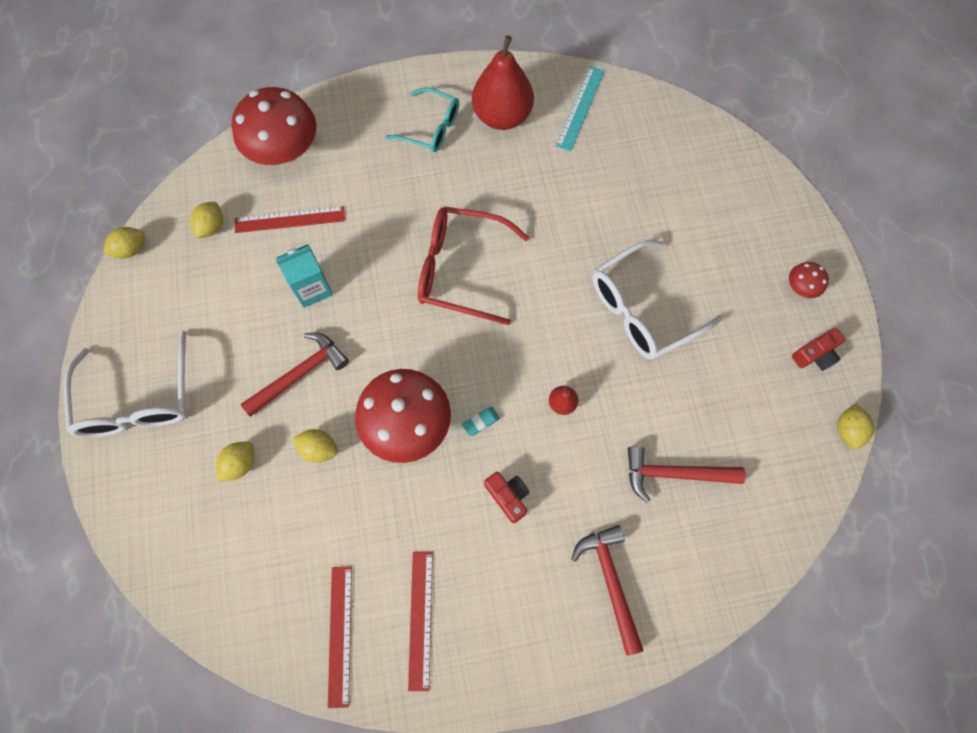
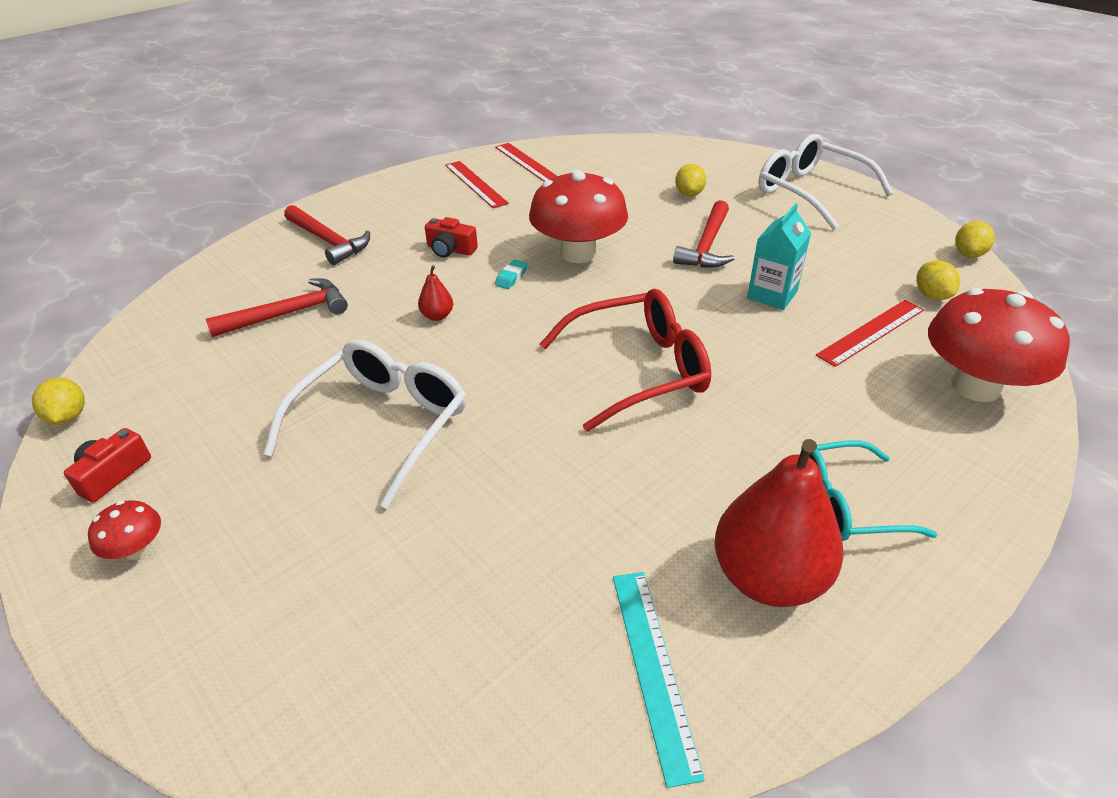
camera: 150 degrees right, 30 degrees down
(319, 449) = (638, 219): yellow lemon -> none

